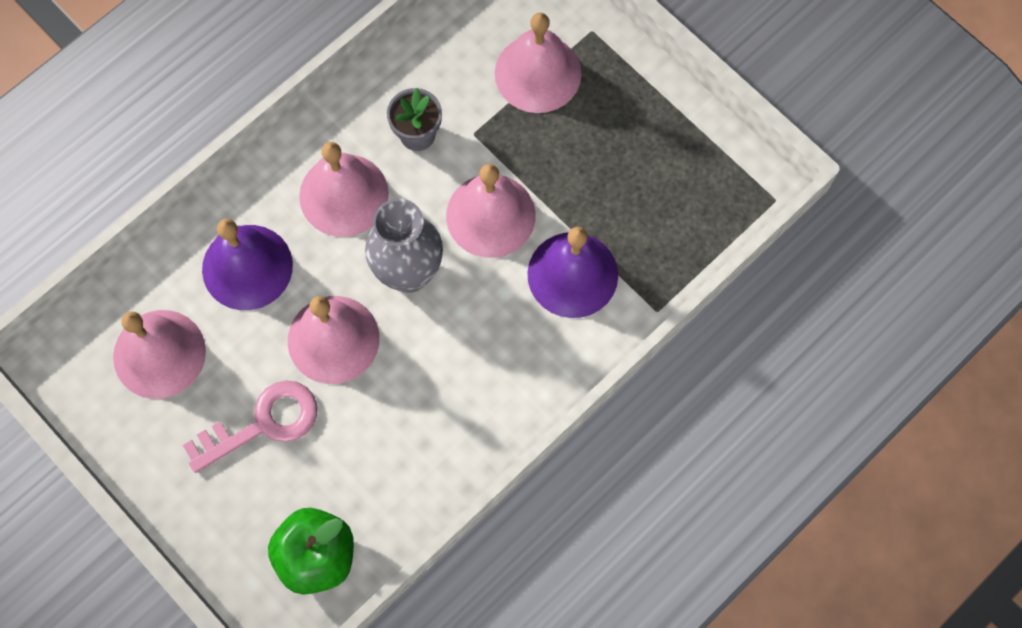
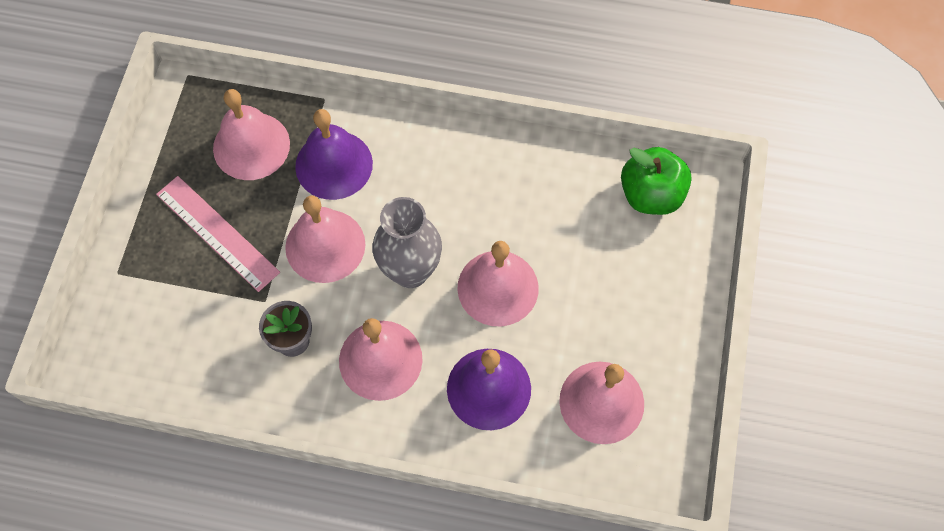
camera: 125 degrees left, 5 degrees down
(263, 424) = (593, 291): pink key -> none
(538, 73) = (181, 288): pink bell -> pink bell (251, 146)
(572, 131) = (217, 233): none -> pink ruler

